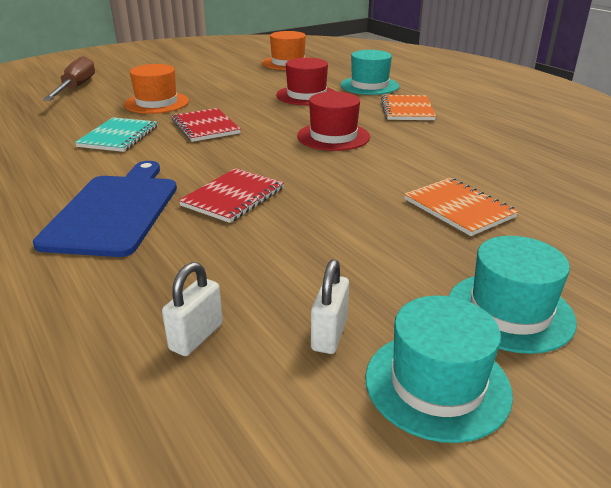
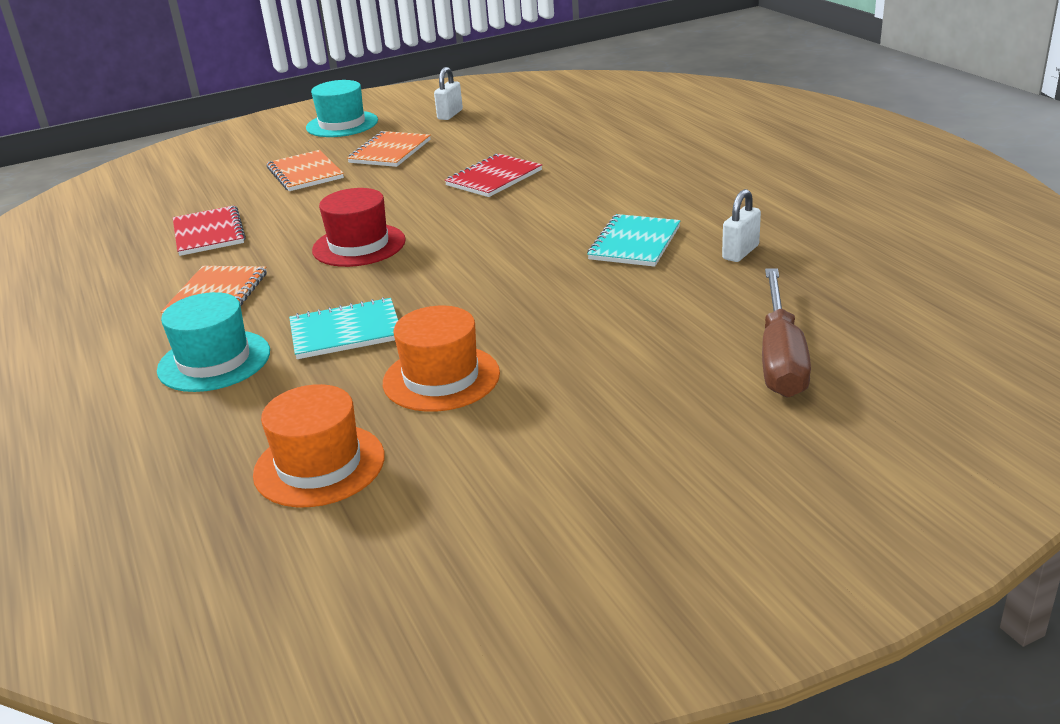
camera: 170 degrees left, 0 degrees up
(114, 211) = (598, 166): blue cutting board -> none
(156, 103) = (604, 311): orange hat -> orange hat (441, 378)
(196, 337) = (523, 112): white padlock -> white padlock (740, 252)
(205, 127) = (521, 260): red notebook -> red notebook (208, 233)
(306, 95) = (346, 331): red hat -> turquoise notebook
(379, 242) = (390, 151): none -> orange notebook
(437, 384) = (407, 103): turquoise hat -> none

